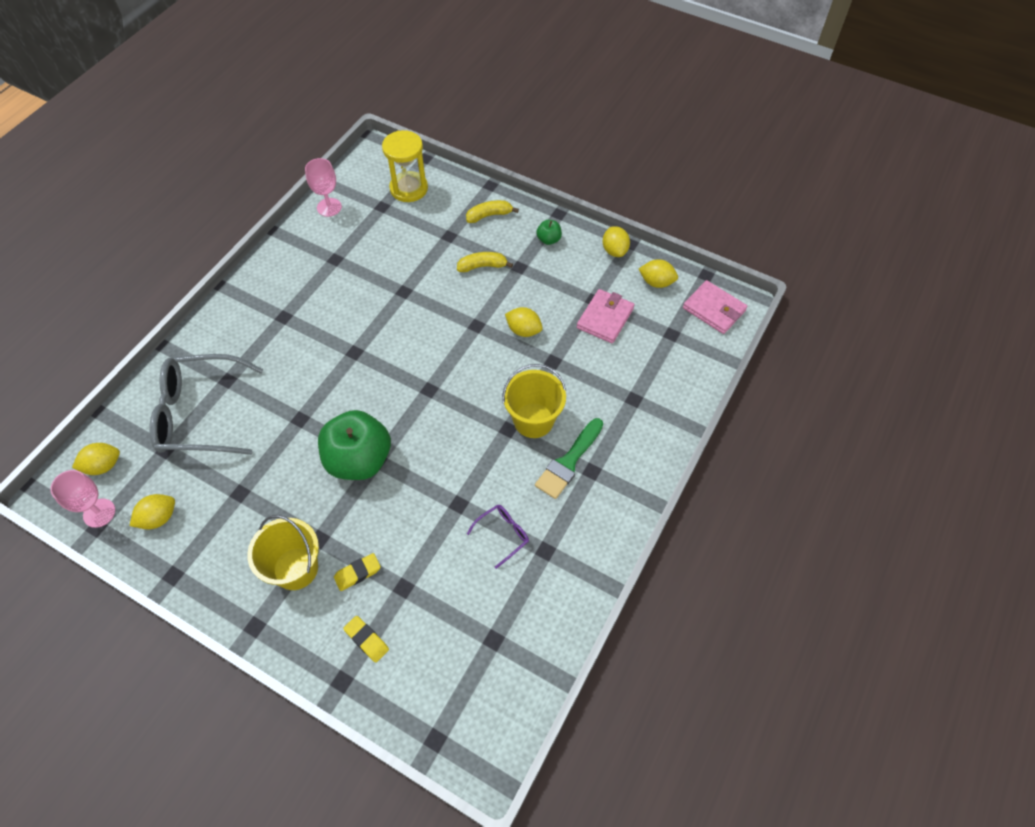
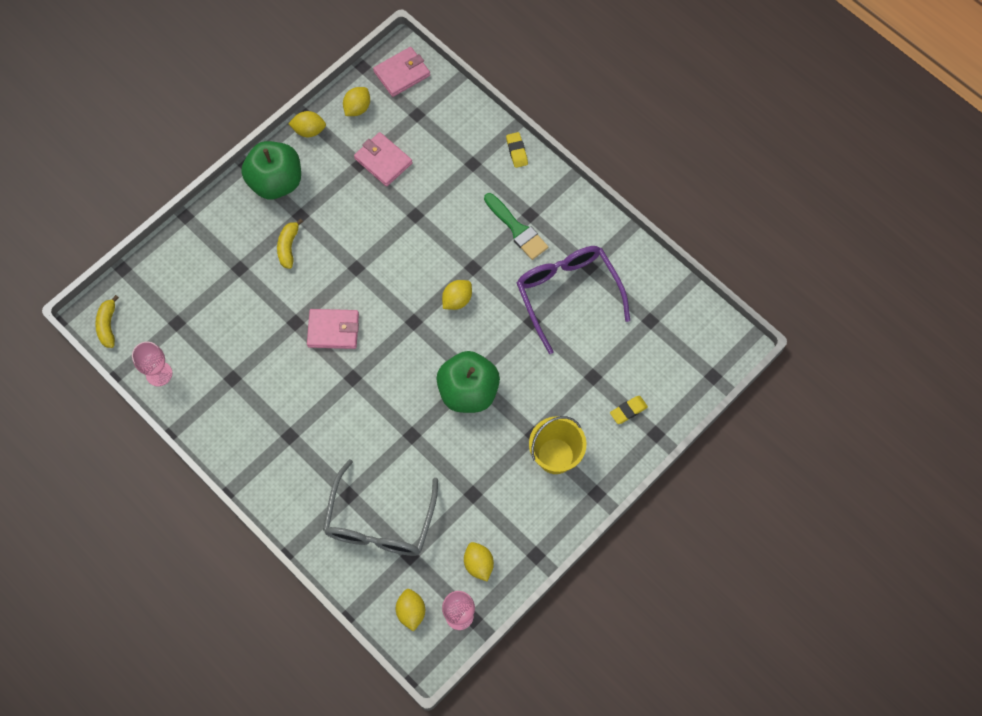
camera: 75 degrees left, 10 degrees up
(357, 573) = (572, 409): yellow eraser -> yellow eraser (517, 151)
(402, 323) = (333, 330): none -> pink wallet
(409, 188) = (161, 293): yellow hourglass -> none
(489, 215) = (226, 226): yellow banana -> yellow banana (108, 325)
(503, 534) = (567, 294): purple glasses -> purple glasses, size x2.26
(523, 330) = (374, 230): yellow lemon -> yellow lemon (457, 300)
(533, 420) = (470, 245): yellow bucket -> none
(548, 239) = (276, 182): green apple -> green apple, size x2.36

